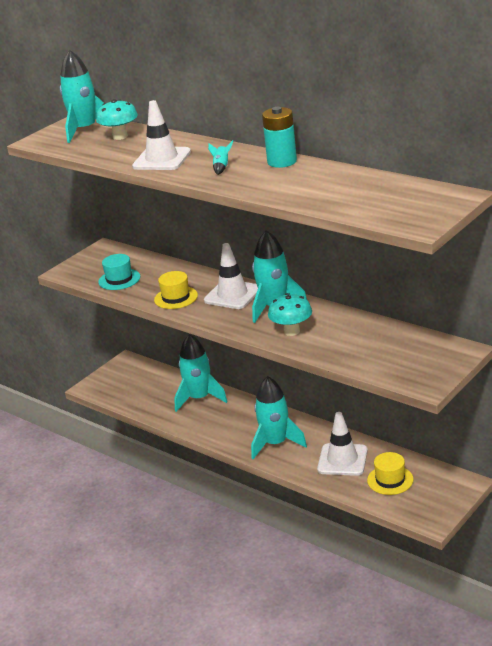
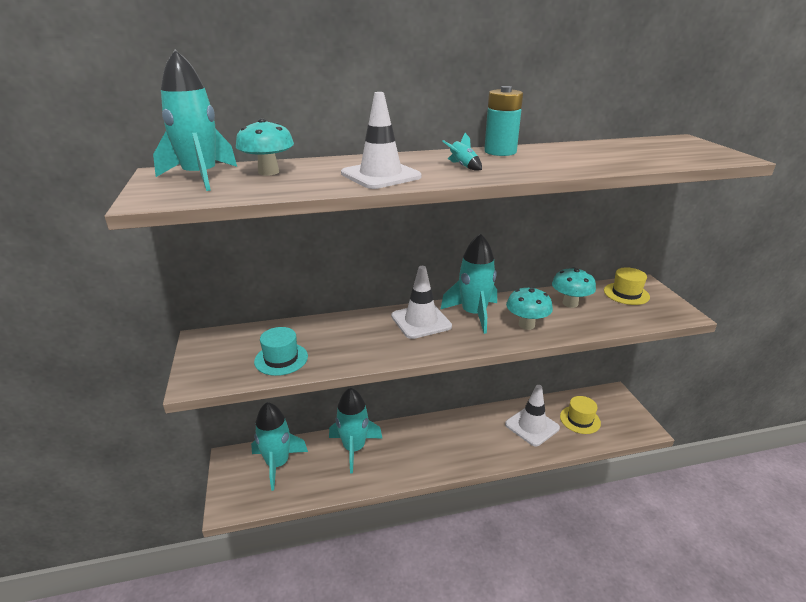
camera: 55 degrees left, 0 degrees up
(176, 298) = (375, 347): yellow hat -> yellow hat (626, 294)
(276, 443) = (472, 445): turquoise rocket -> turquoise rocket (278, 464)
(359, 333) = (570, 303): none -> turquoise mushroom

